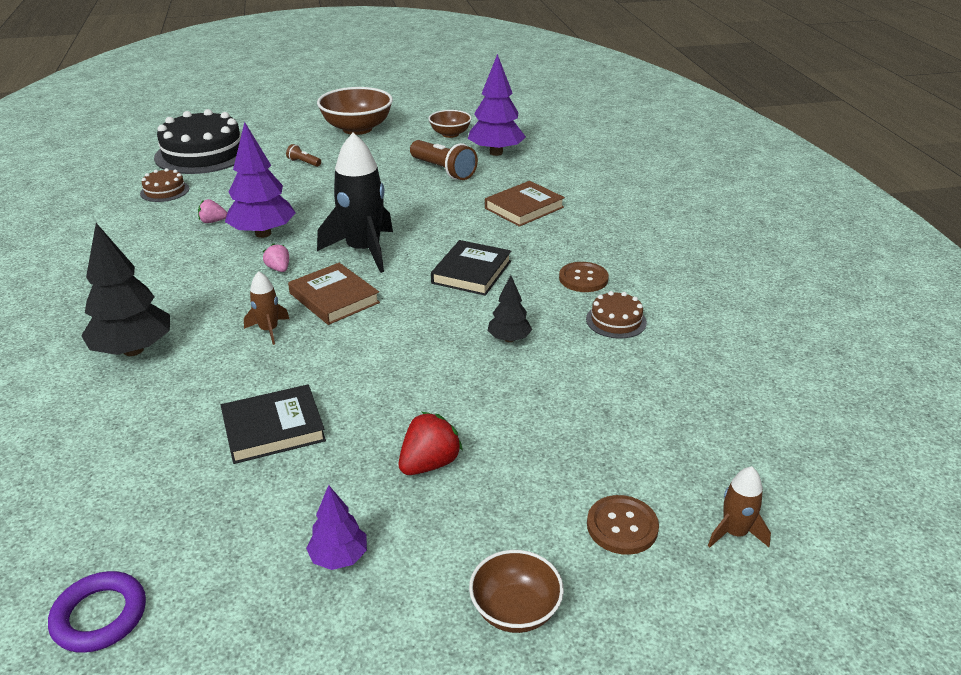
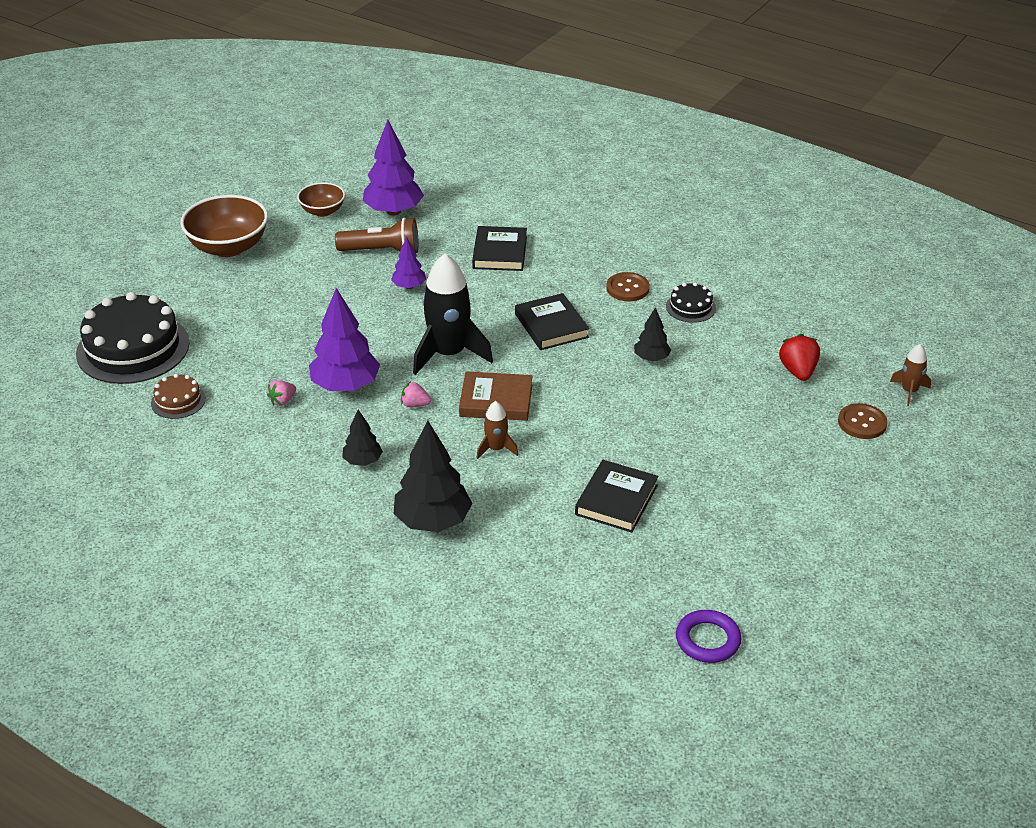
camera: 45 degrees left, 5 degrees up
(178, 283) = (362, 461): none -> black tree
(304, 162) = (248, 306): brown flashlight -> none
(339, 557) = (767, 531): purple tree -> purple tree (409, 286)
(429, 464) = (730, 458): red strawberry -> red strawberry (798, 371)
(515, 610) = (875, 492): brown bowl -> none
(524, 208) = (500, 252): brown book -> black book
(616, 321) = (690, 307): brown cake -> black cake

